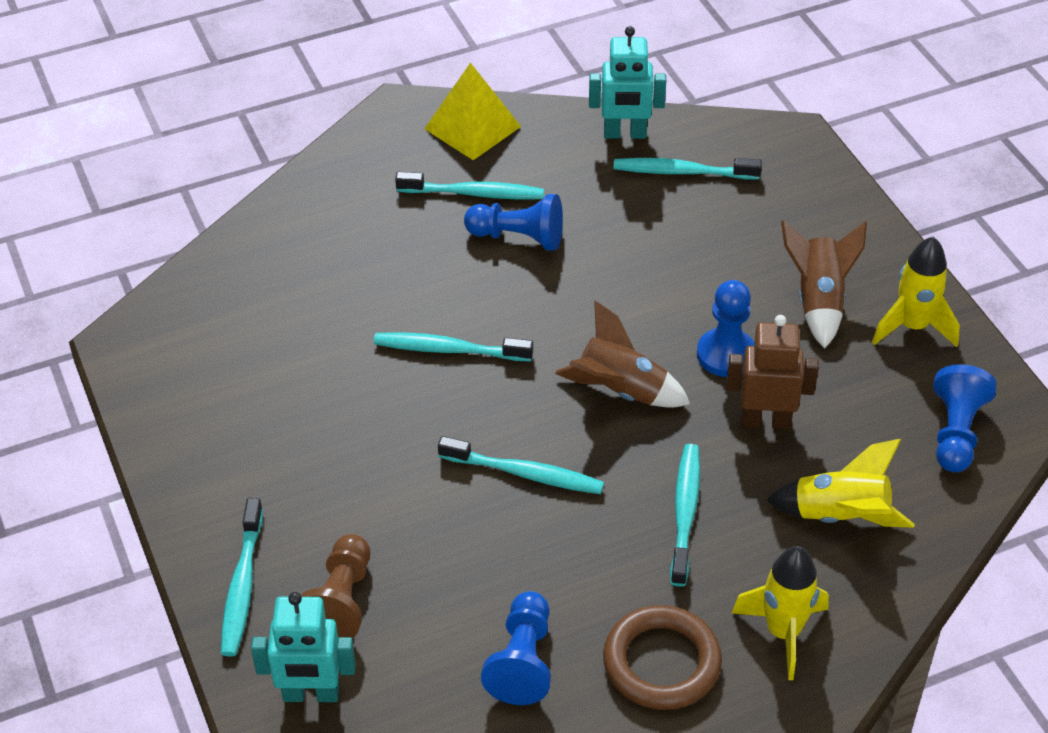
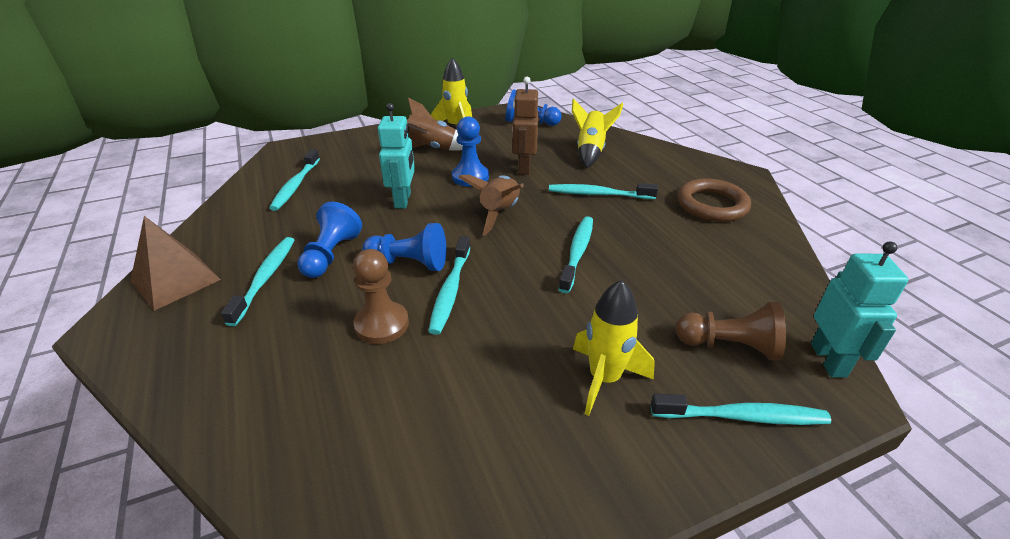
camera: 90 degrees left, 10 degrees down
(394, 298) = (382, 324): none -> brown pawn
(472, 127) = (175, 280): yellow pyramid -> brown pyramid
(522, 661) = (738, 254): blue pawn -> blue pawn (409, 263)
(625, 134) = (240, 206): turquoise robot -> turquoise robot (403, 200)
(783, 632) = (673, 170): yellow rocket -> yellow rocket (604, 379)

